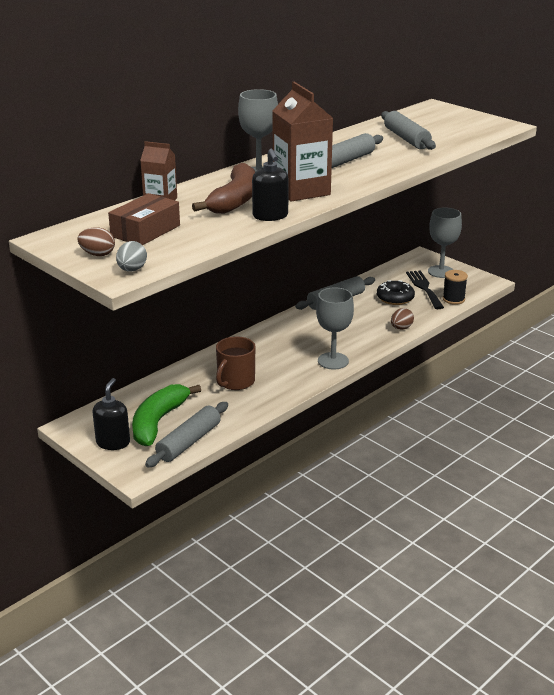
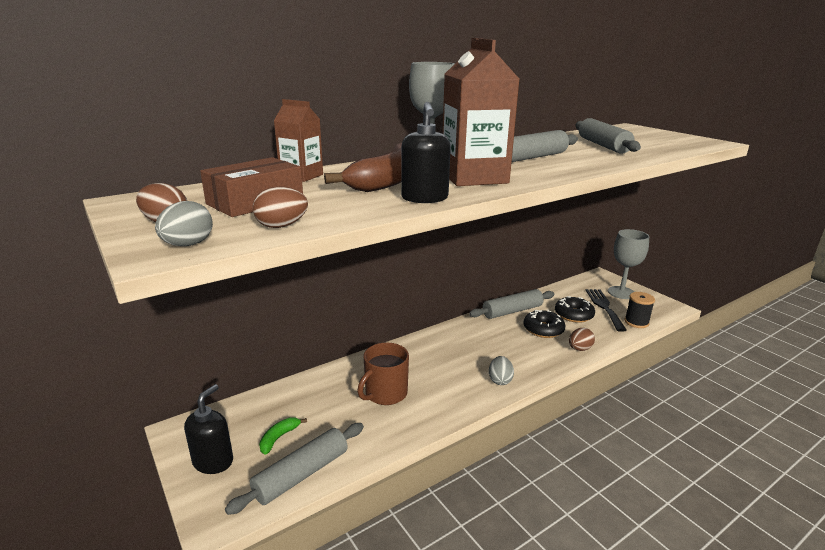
camera: 10 degrees right, 5 degrees down
(158, 422) = (279, 438): green banana -> green banana, size x0.45
(182, 250) = (281, 226): none -> brown egg
(333, 361) = (500, 380): grey goblet -> grey egg
(367, 314) = (543, 329): none -> black donut

